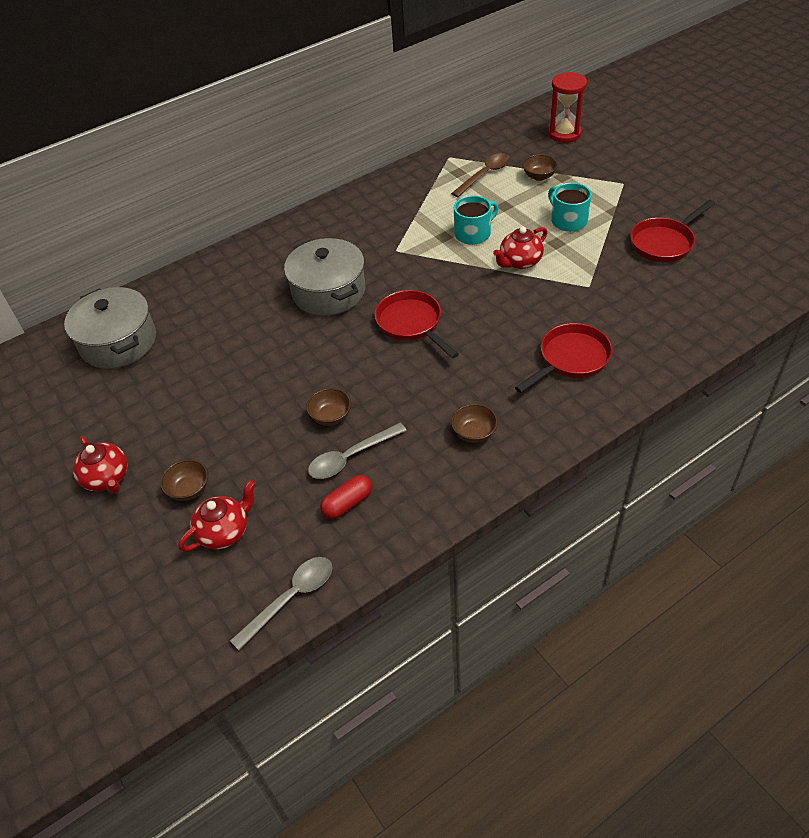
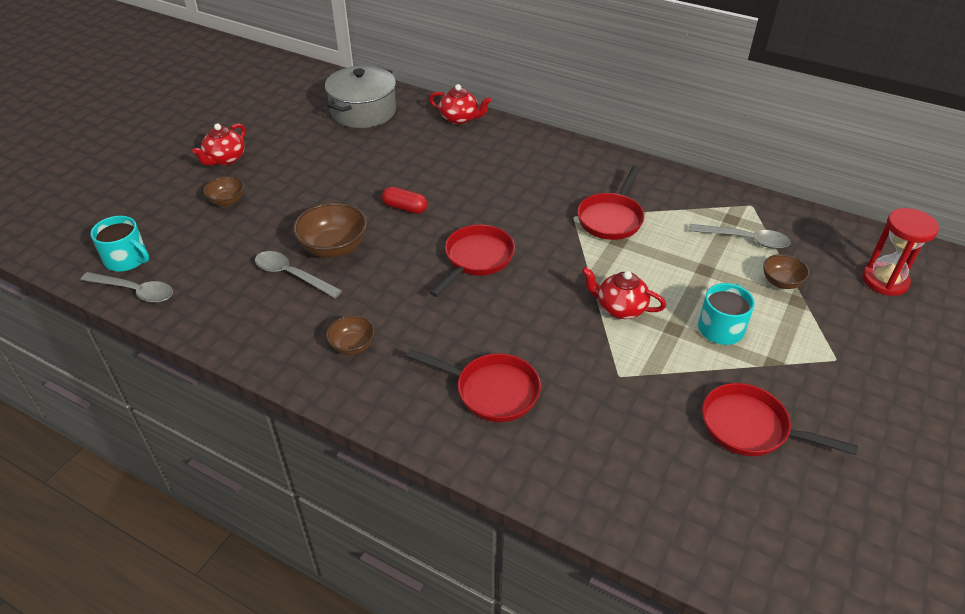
camera: 60 degrees right, 5 degrees down
(224, 531) = (191, 234): red teapot -> red teapot (460, 119)
(329, 291) = (487, 194): grey pot -> none
(331, 416) = (334, 248): brown bowl -> brown bowl, size x1.71
(347, 503) = (239, 290): red capsule -> red capsule (405, 208)
(414, 231) = (611, 218): none -> red pan
(473, 233) = (639, 260): turquoise mug -> turquoise mug (127, 259)
(485, 175) = (745, 240): brown spoon -> grey spoon

